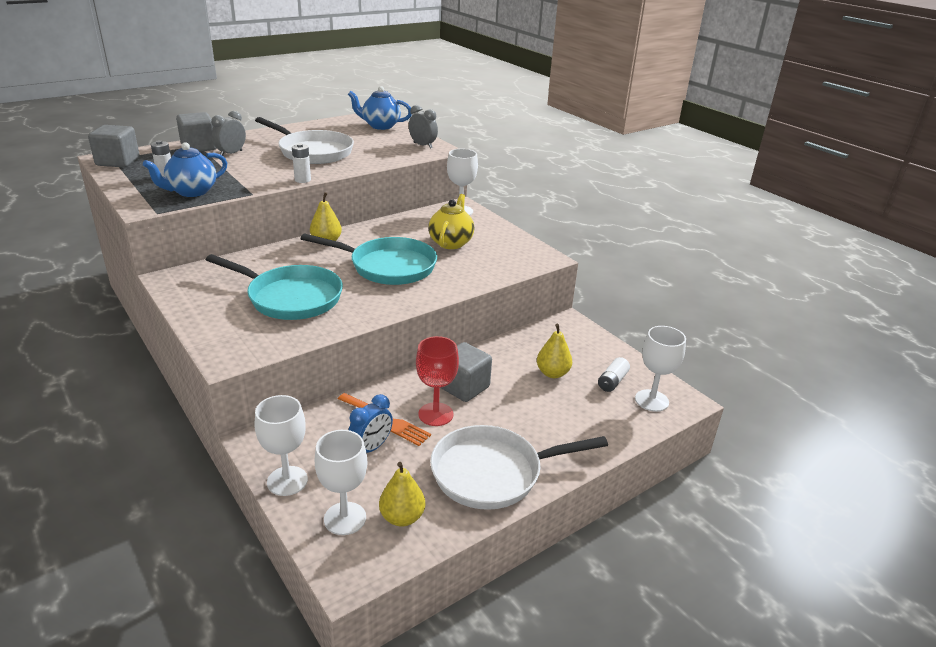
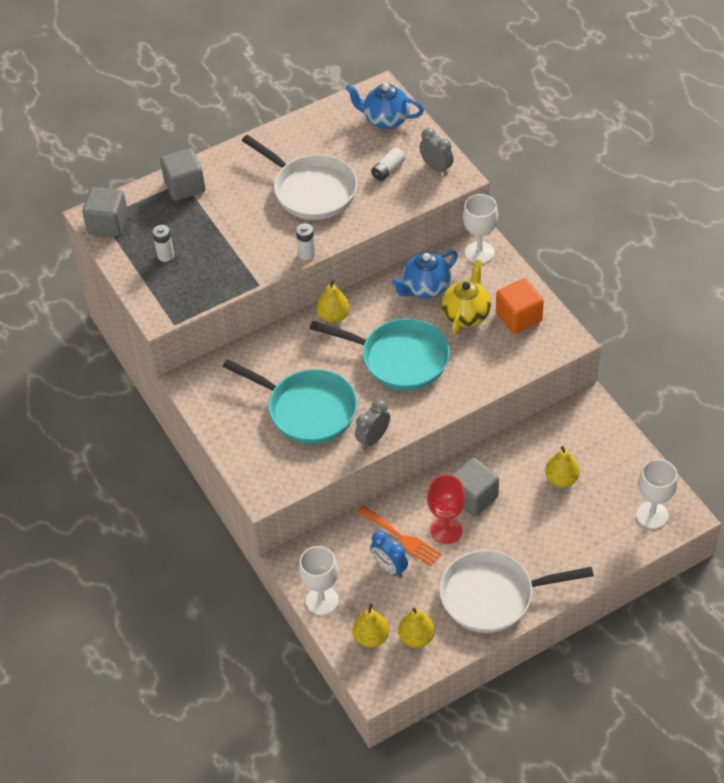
camera: 10 degrees right, 20 degrees up
(192, 192) = (198, 283): blue teapot -> blue teapot (425, 288)
(231, 154) = (222, 200): grey clock -> grey clock (373, 439)
(345, 518) = (371, 637): white goblet -> yellow pear
(371, 448) = (389, 568): blue clock -> blue clock turned 90 degrees clockwise
(499, 245) = (519, 317): none -> orange cube
(612, 381) = (619, 490): white battery -> white battery (388, 170)

